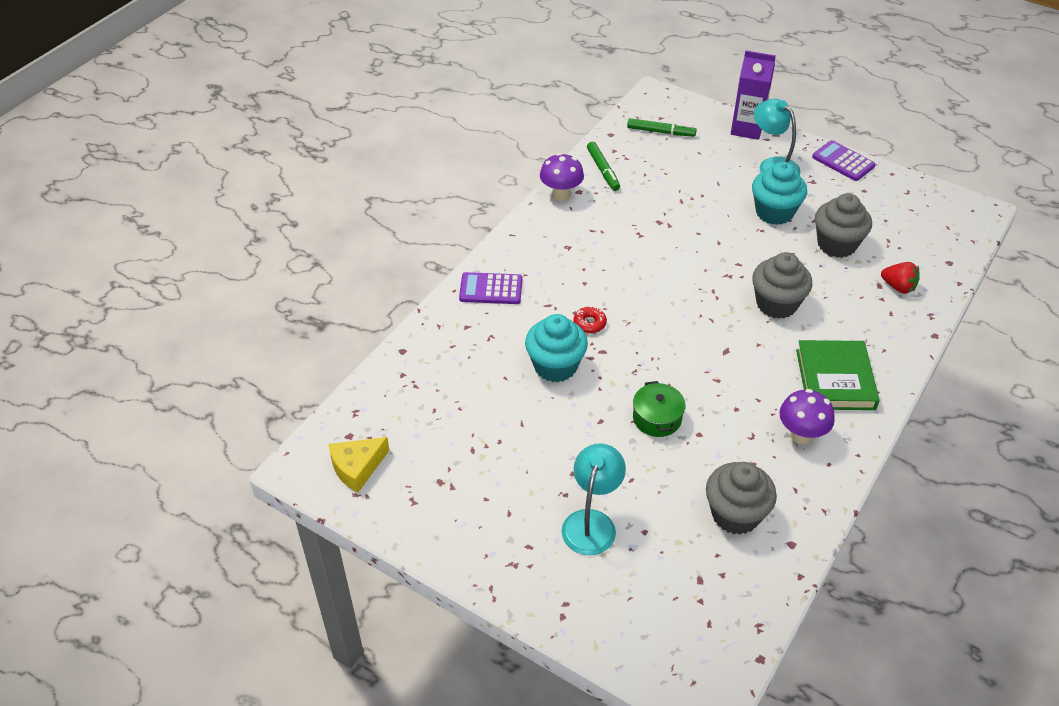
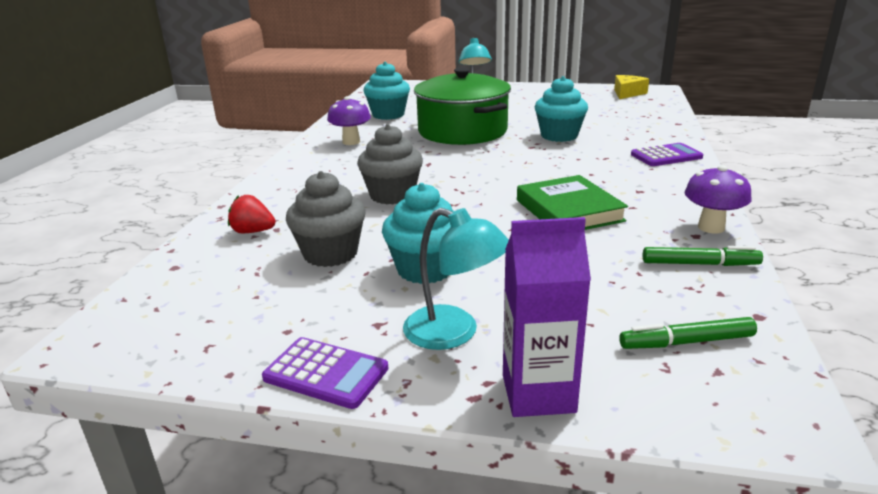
camera: 160 degrees right, 20 degrees down
(589, 323) = (558, 156): red donut -> none
(603, 170) = (699, 264): green marker -> green marker turned 135 degrees clockwise
(657, 418) = (462, 131): green pot -> green pot, size x2.33
(735, 514) = (388, 115): grey cupcake -> turquoise cupcake
(835, 379) = (326, 167): green book -> green book (569, 210)

